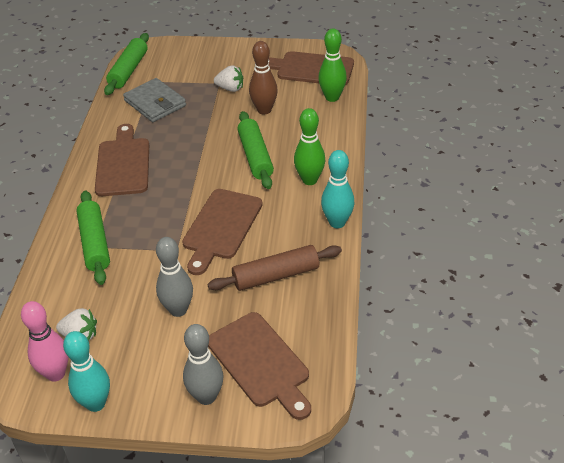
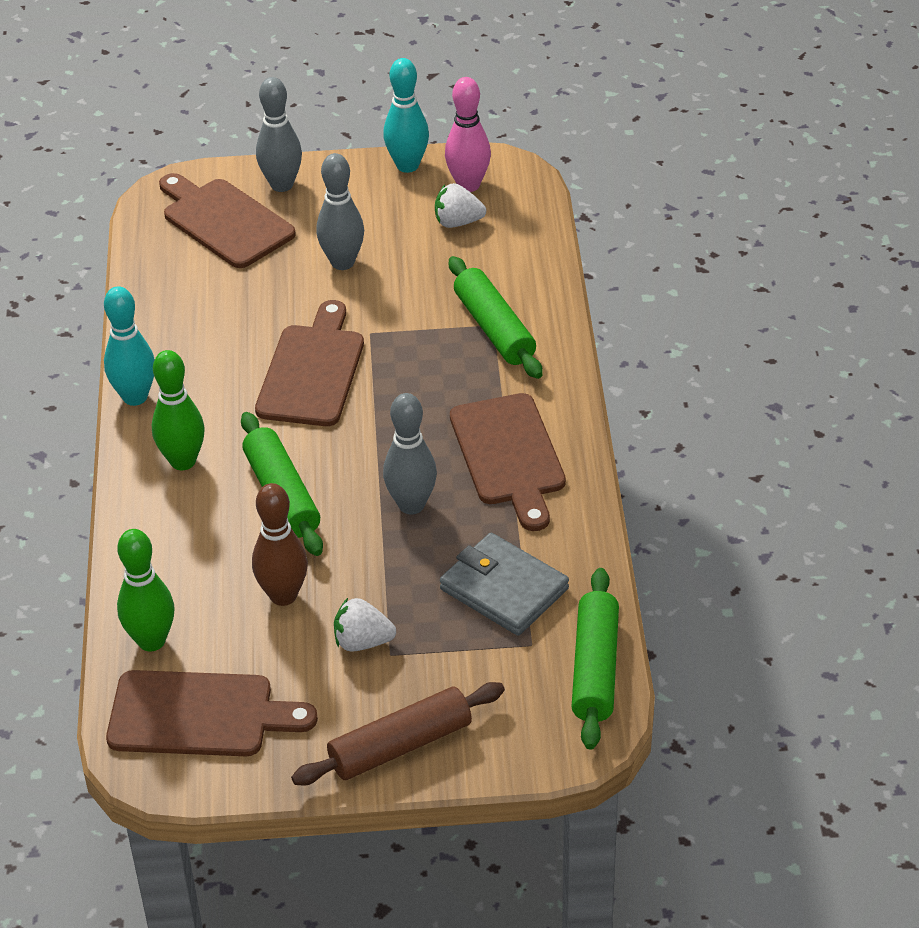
camera: 170 degrees right, 0 degrees up
(186, 144) = (411, 505): none -> grey bowling pin
(276, 275) = (219, 315): brown rolling pin -> brown rolling pin (400, 746)

